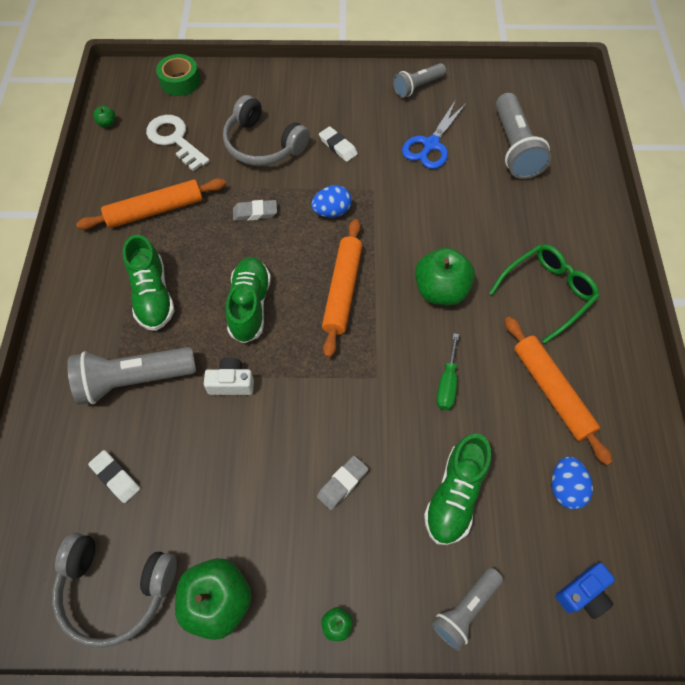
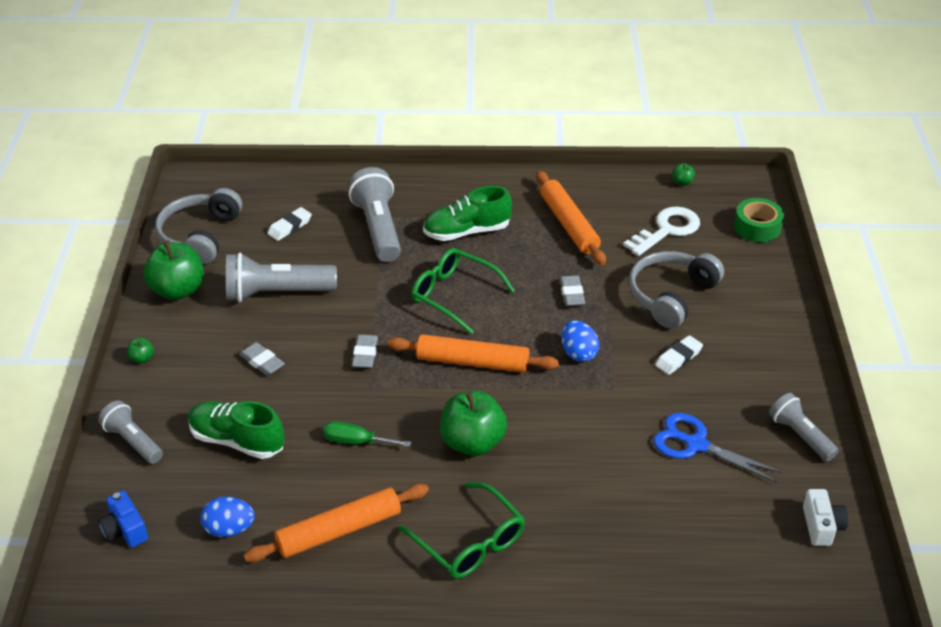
camera: 90 degrees right, 20 degrees down
(231, 383) = (370, 287): white camera -> white camera (821, 526)
(250, 306) = (454, 295): green shoe -> green glasses
(332, 382) = (365, 354): none -> grey eraser
(514, 148) = (705, 532): grey flashlight -> grey flashlight (276, 293)

